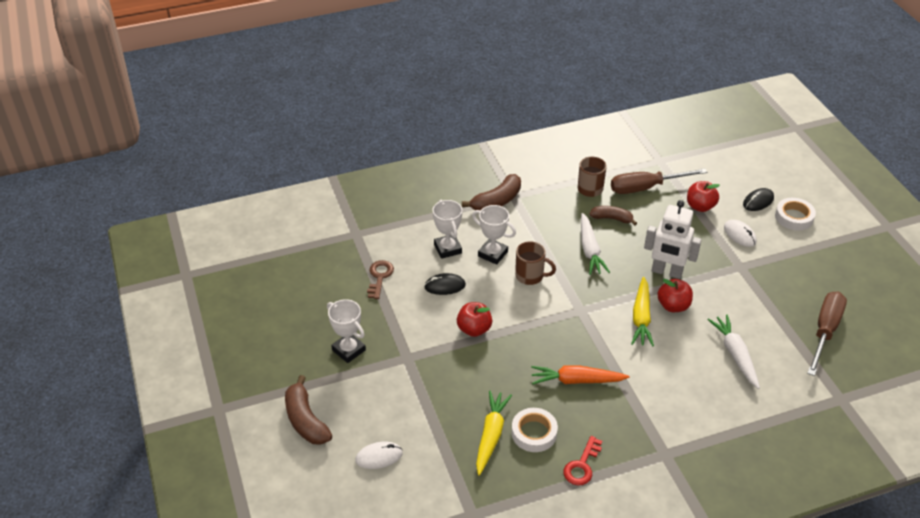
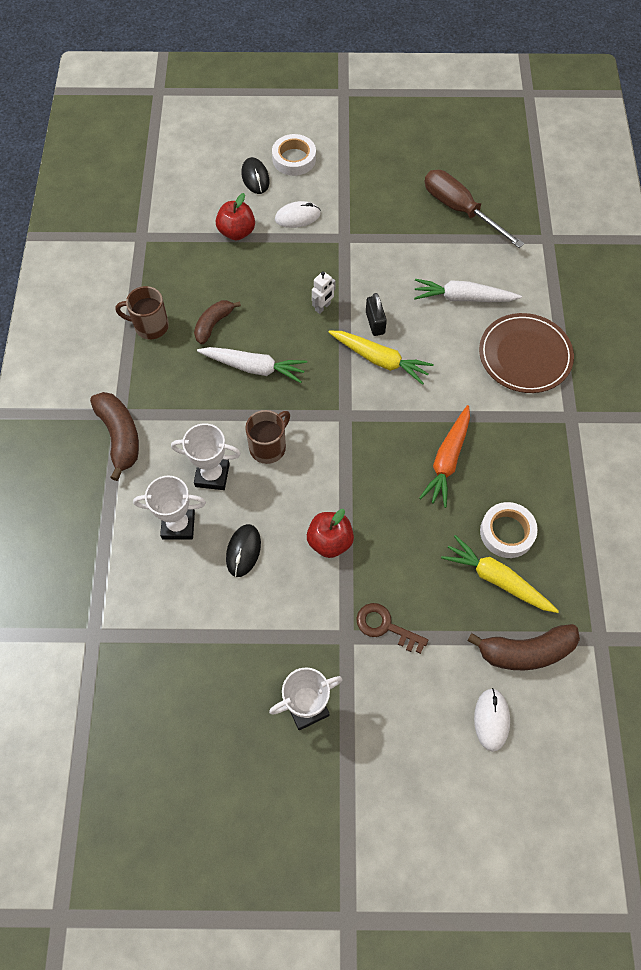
camera: 70 degrees left, 20 degrees up
(306, 420) = (406, 798): brown banana -> brown banana (526, 651)
(379, 277) = (192, 628): brown key -> brown key (385, 627)
(493, 254) = (212, 475): white trophy -> white trophy turned 45 degrees clockwise
(582, 465) = (564, 500): red key -> none
(646, 188) = (179, 269): brown screwdriver -> none
(666, 272) = (323, 307): white robot -> white robot, size x0.47
(673, 306) = (375, 323): red apple -> black padlock
(705, 409) = (525, 355): none -> brown plate

